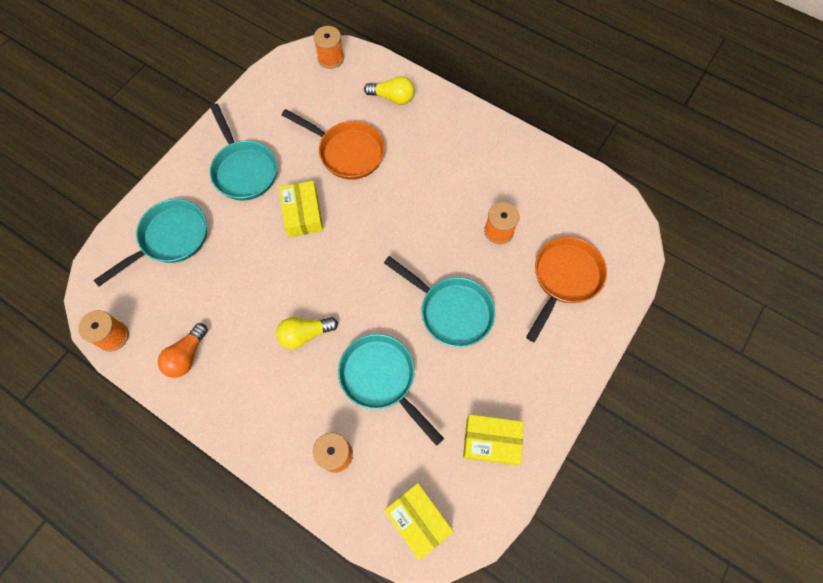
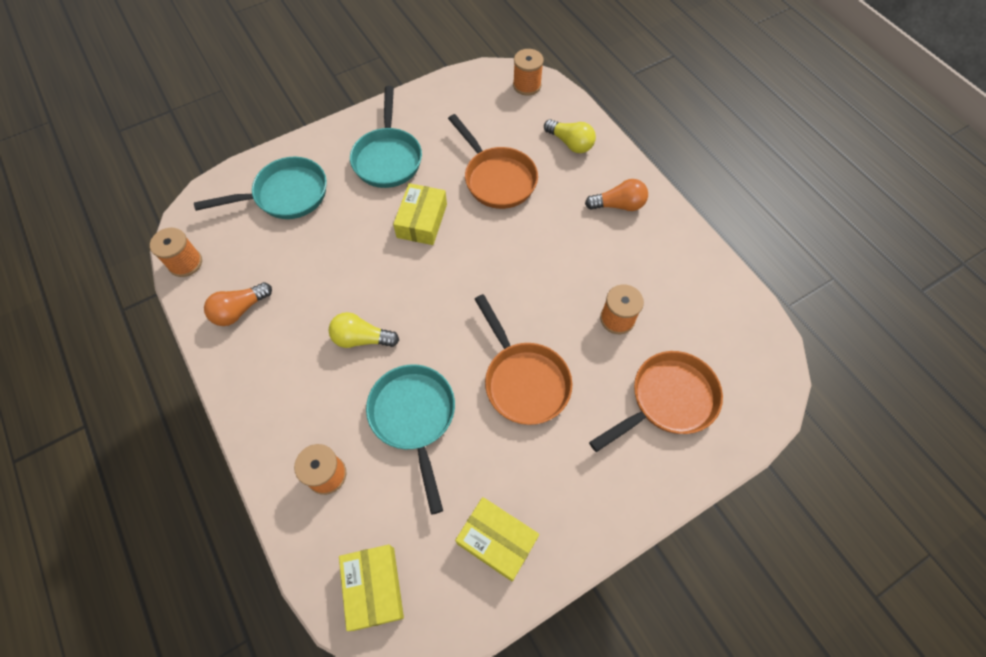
camera: 25 degrees right, 5 degrees down
(451, 311) = (523, 380): turquoise pan -> orange pan
(456, 136) = (618, 205): none -> orange light bulb

